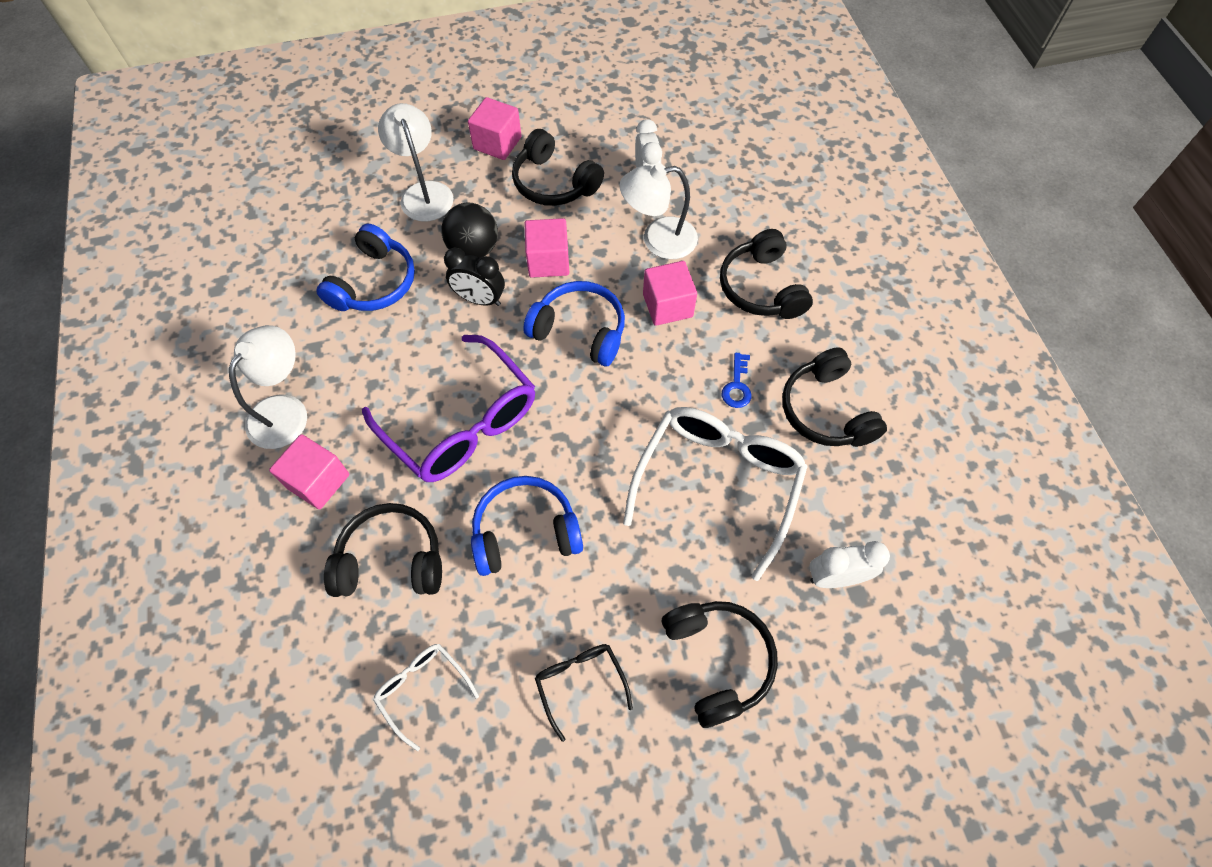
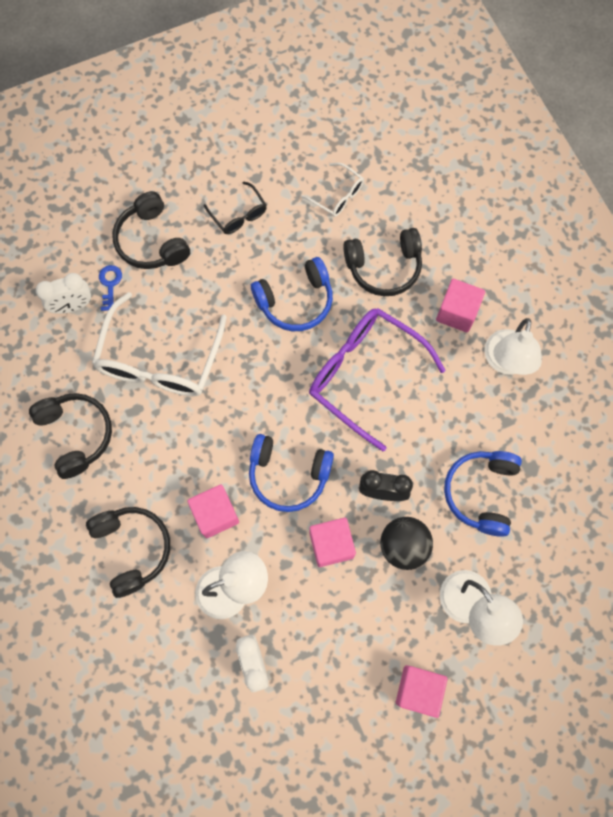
camera: 170 degrees right, 10 degrees up
(554, 183) = (347, 643): black headphones -> none
(737, 386) = (149, 445): blue key -> blue key (110, 284)

